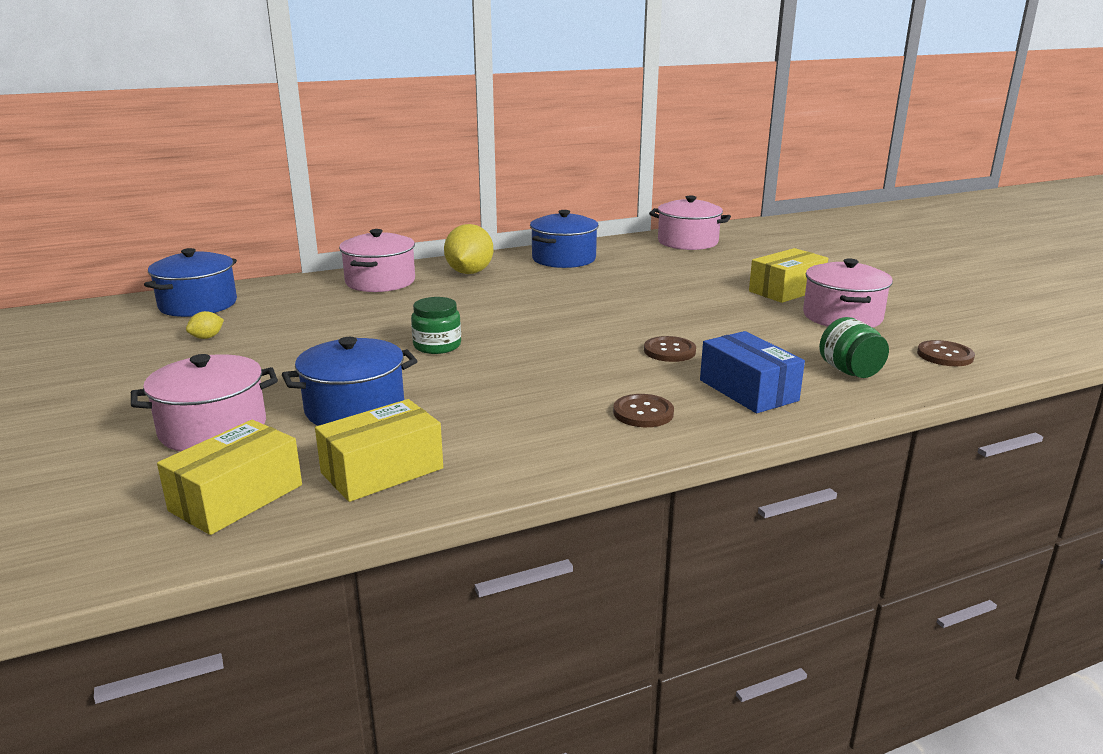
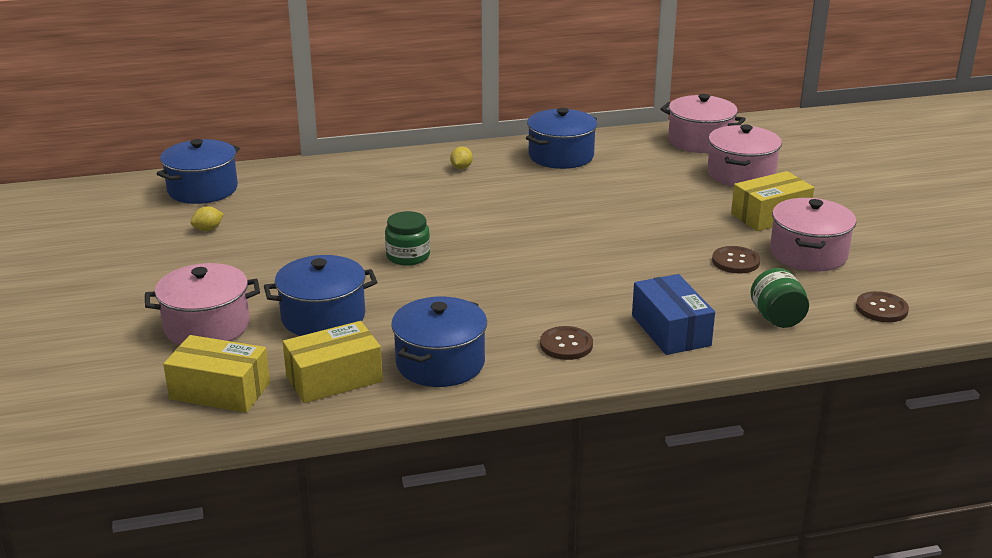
camera: 10 degrees right, 5 degrees up
(236, 498) = (220, 391): yellow box -> yellow box turned 60 degrees clockwise
(380, 281) = (373, 173): pink pot -> pink pot (741, 174)
(469, 272) = (461, 168): yellow lemon -> yellow lemon, size x0.46
(507, 443) = (440, 363): none -> blue pot
(669, 351) = (618, 280): brown button -> brown button (735, 261)

